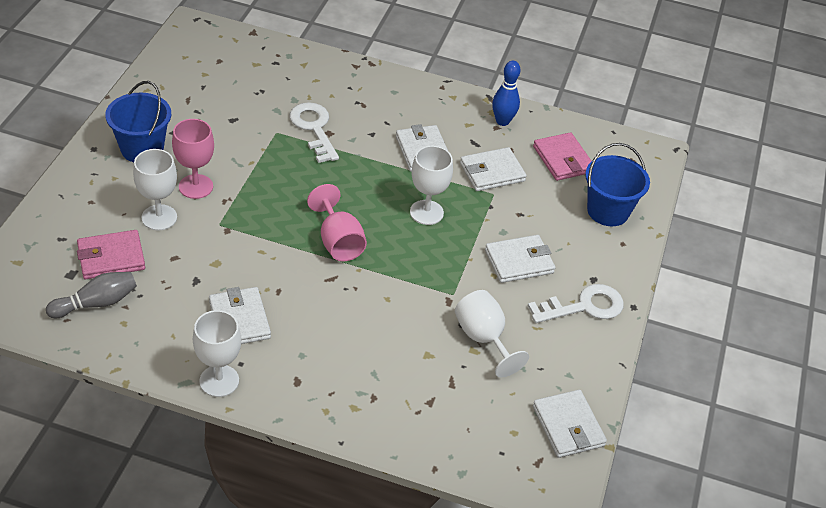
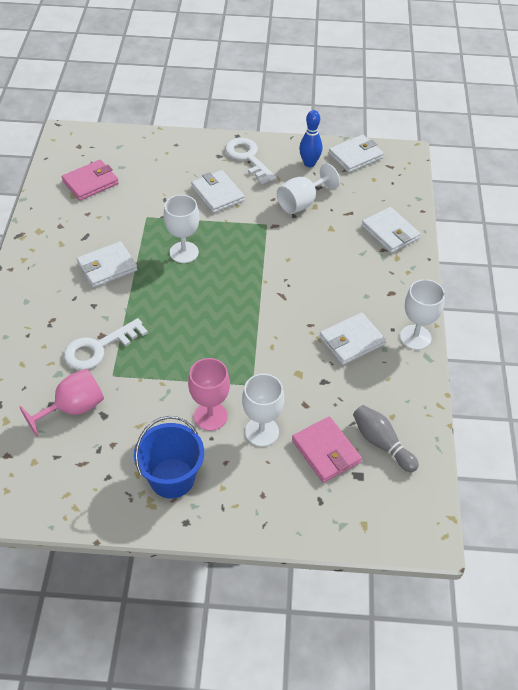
camera: 100 degrees left, 5 degrees up
(338, 242) = (240, 299): pink goblet -> pink goblet (73, 408)
(492, 172) = (120, 221): white wallet -> white wallet (390, 232)
(502, 121) = (50, 223): blue bowling pin -> blue bowling pin (309, 163)
(608, 211) = (143, 154): blue bucket -> none

